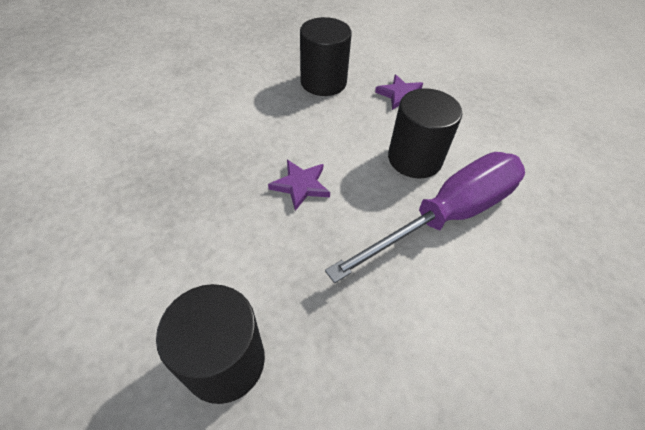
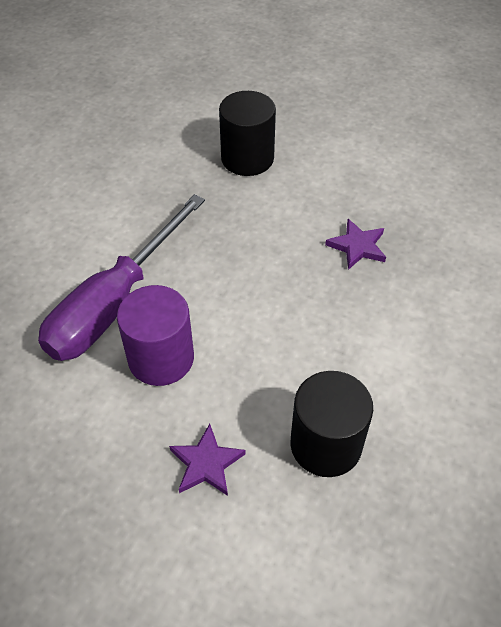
camera: 160 degrees right, 0 degrees up
(300, 185) = (267, 284): purple star -> purple star (357, 246)
(414, 159) = (161, 358): black cylinder -> purple cylinder

